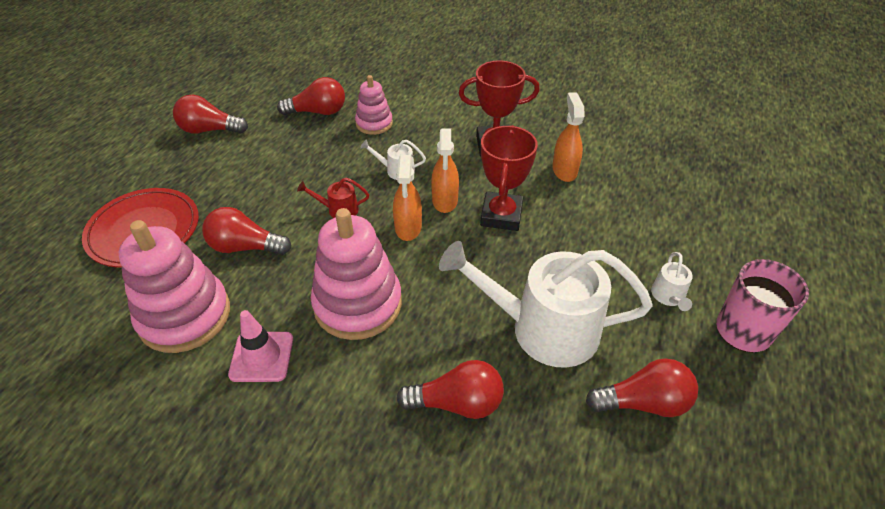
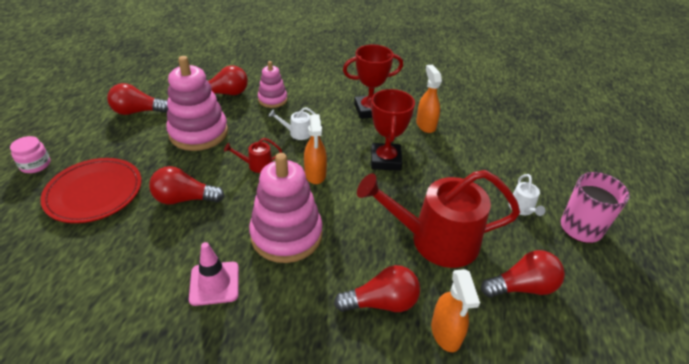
camera: 10 degrees left, 5 degrees down
(84, 190) = (35, 165): none -> pink jar
(185, 316) = (142, 257): pink stacking toy -> pink stacking toy (199, 133)
(445, 201) = (340, 152): orange spray bottle -> orange spray bottle (446, 333)
(543, 328) = (436, 240): white watering can -> red watering can

